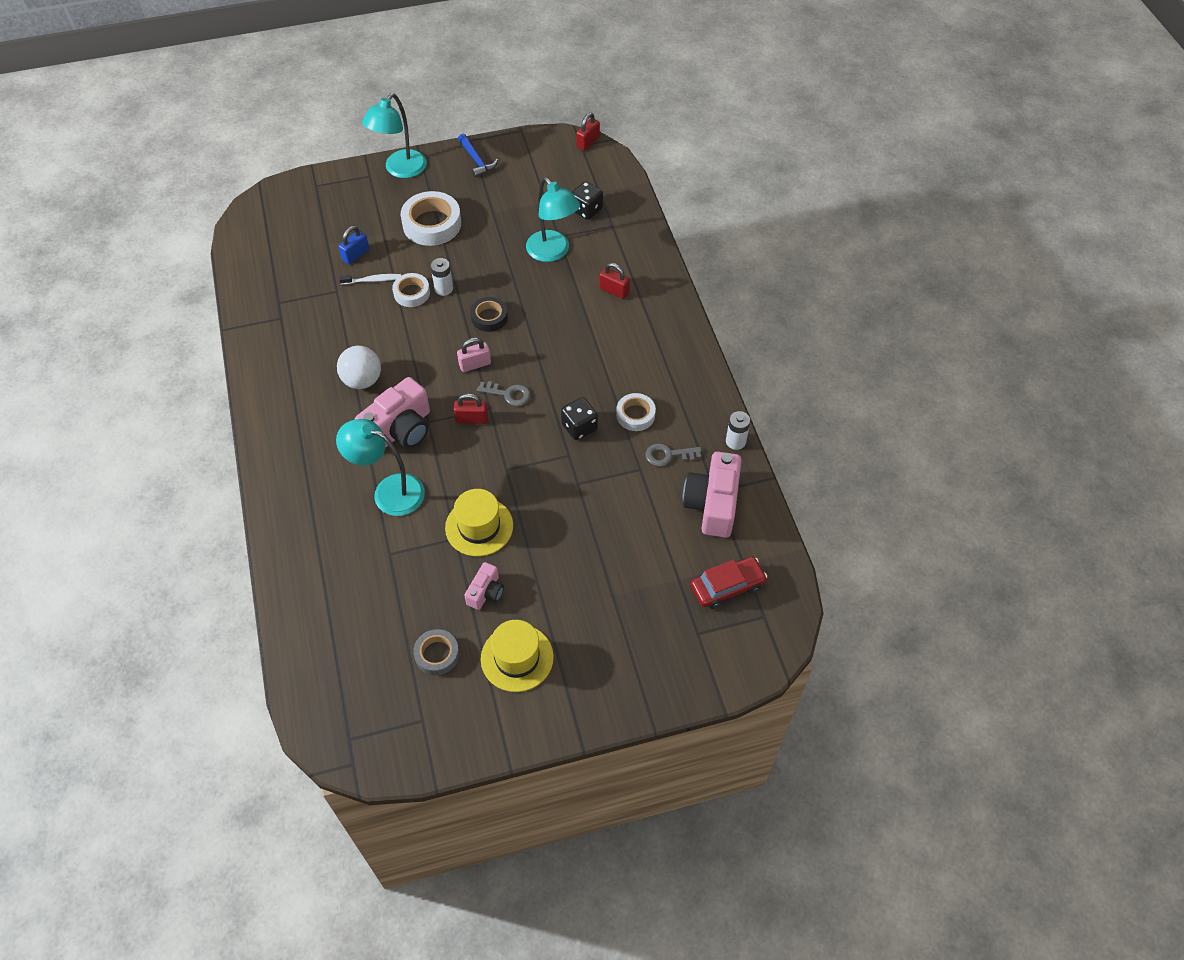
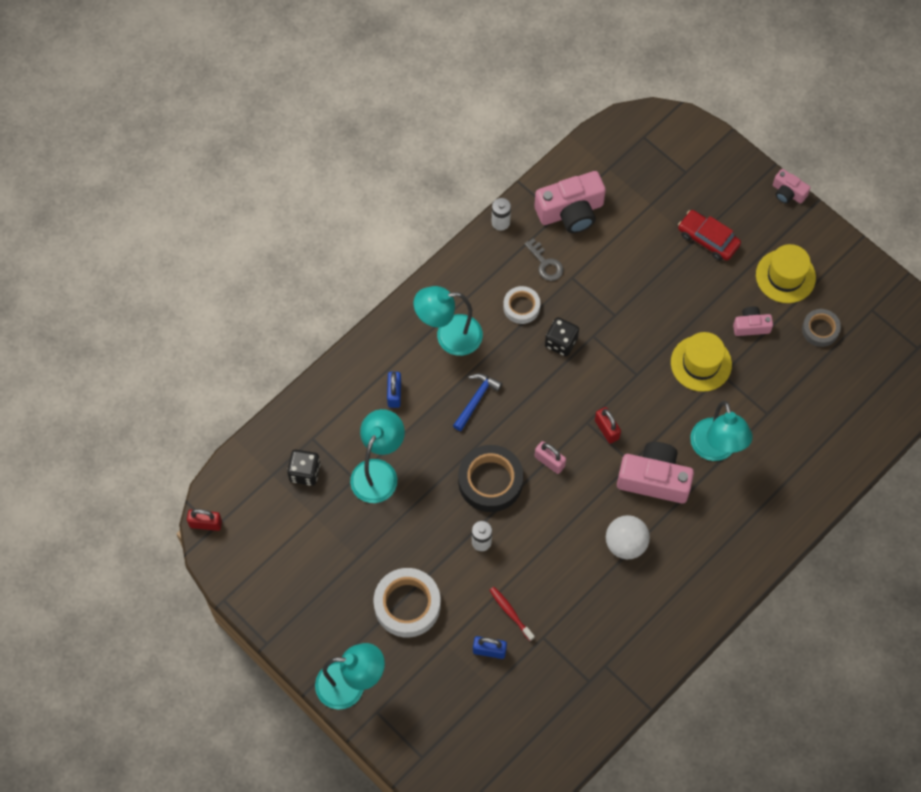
camera: 120 degrees left, 10 degrees up
(373, 280) = (510, 612): white toothbrush -> red toothbrush
(411, 293) = (504, 567): white tape -> none
(476, 160) = (294, 617): blue hammer -> blue hammer (476, 399)
(489, 317) = (490, 481): black tape -> black tape, size x1.69
(508, 394) = (563, 416): grey key -> none
(611, 721) = (788, 193): none -> pink camera
(614, 290) = (394, 394): red padlock -> blue padlock
(642, 350) = (449, 336): none -> turquoise lamp
(727, 587) = (635, 170): red car -> red car (708, 239)

